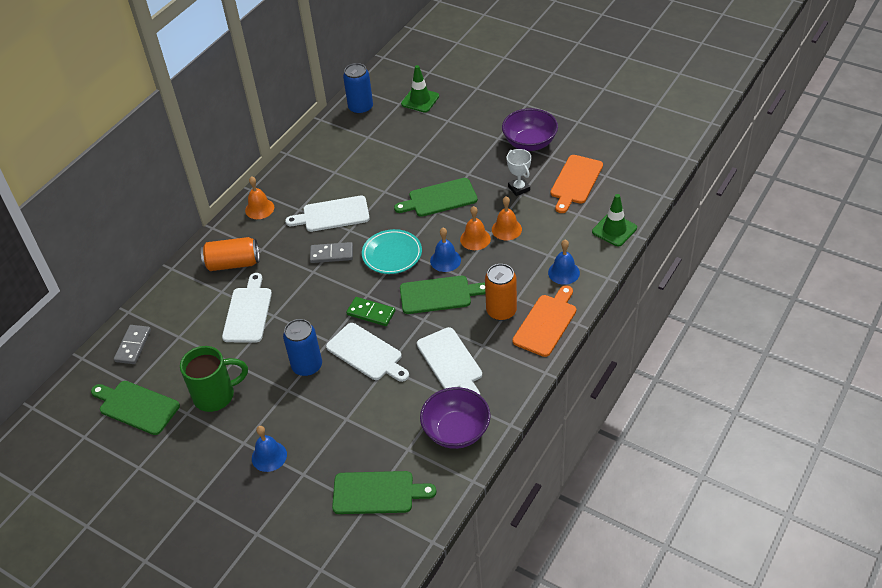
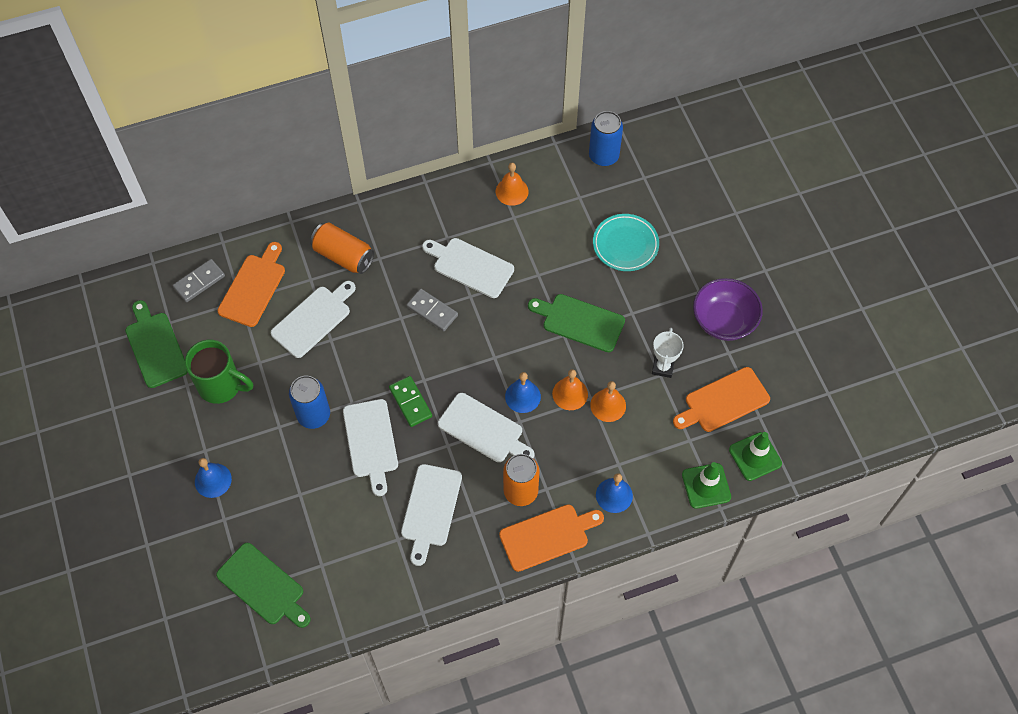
camera: 35 degrees right, 15 degrees up
(181, 322) = (253, 287): none -> orange cutting board
(259, 209) = (414, 210): orange bell -> orange bell (512, 191)
(392, 254) = (482, 352): turquoise plate -> turquoise plate (625, 245)
(420, 100) = (667, 188): green traffic cone -> green traffic cone (755, 456)
(439, 295) = (483, 430): green cutting board -> white cutting board
(456, 431) = (374, 581): purple bowl -> none

